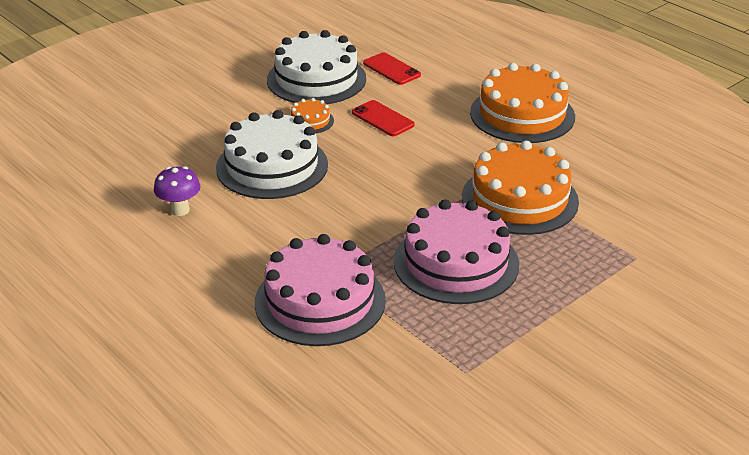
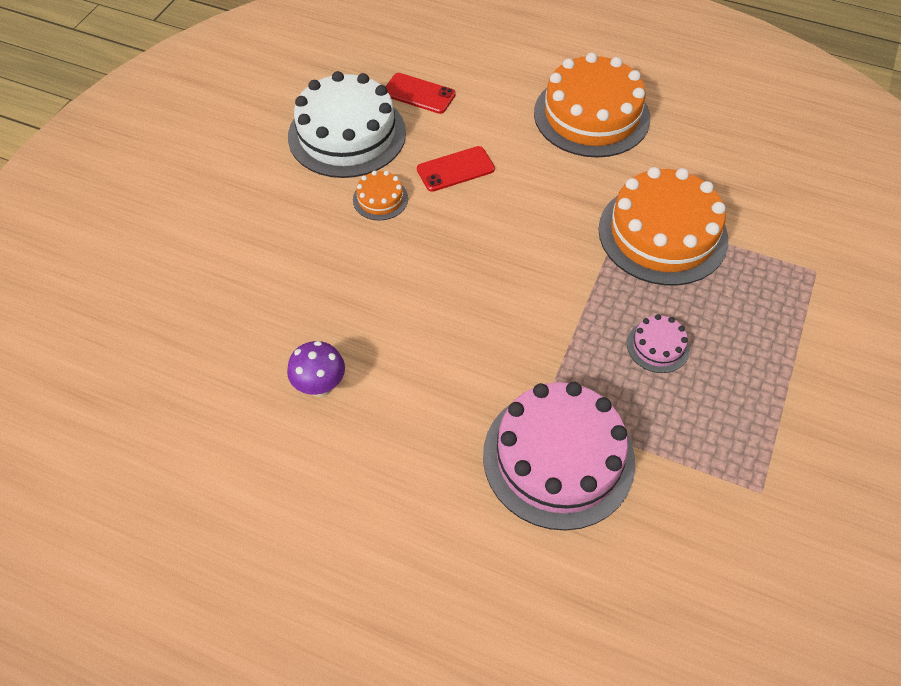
camera: 25 degrees left, 20 degrees up
(272, 166) = (381, 281): white cake -> none
(382, 119) = (455, 169): red phone -> red phone turned 45 degrees counterclockwise
(456, 263) = (658, 346): pink cake -> pink cake, size x0.44

